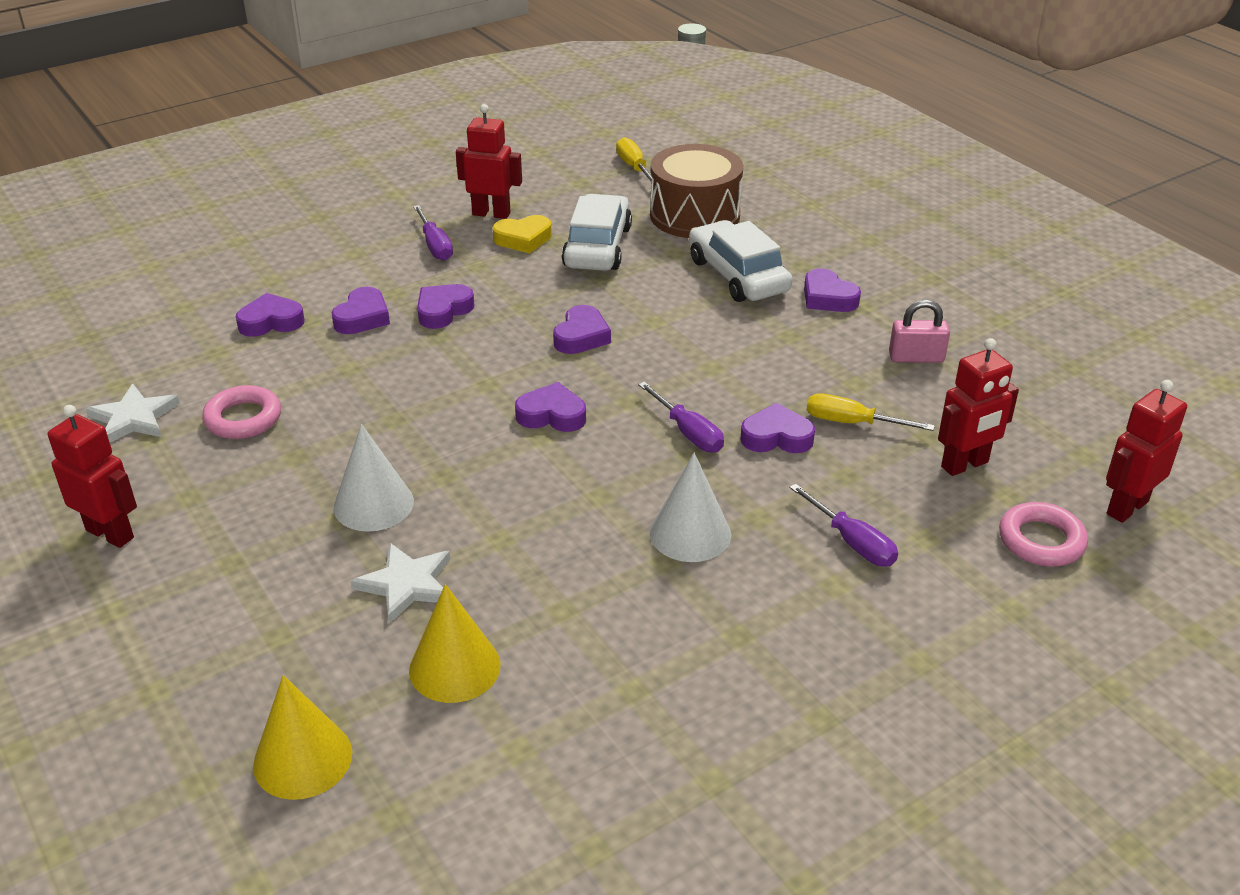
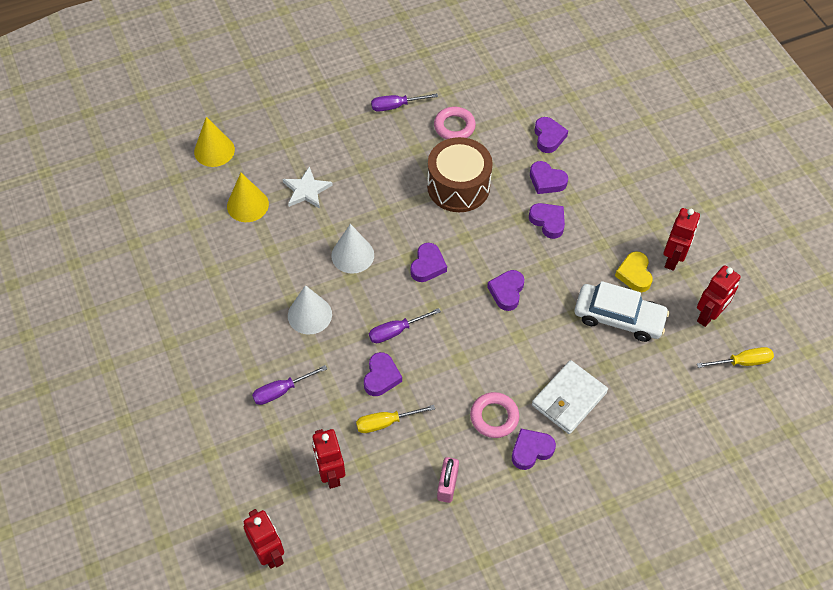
camera: 100 degrees right, 20 degrees up
(110, 533) = (373, 80): red robot -> red robot (708, 316)
(134, 418) = (464, 82): white star -> none
(373, 504) = (369, 180): white cone -> white cone (352, 255)
(435, 245) = (630, 223): purple screwdriver -> purple screwdriver (396, 106)
(581, 336) = (506, 292): purple heart -> purple heart turned 75 degrees clockwise
(694, 215) = (660, 389): brown drum -> brown drum (458, 186)
(738, 275) = (569, 399): white car -> white wallet
(852, 423) = (385, 423): yellow screwdriver -> yellow screwdriver turned 135 degrees counterclockwise
(1041, 541) = (255, 490): pink ring -> pink ring (494, 417)

